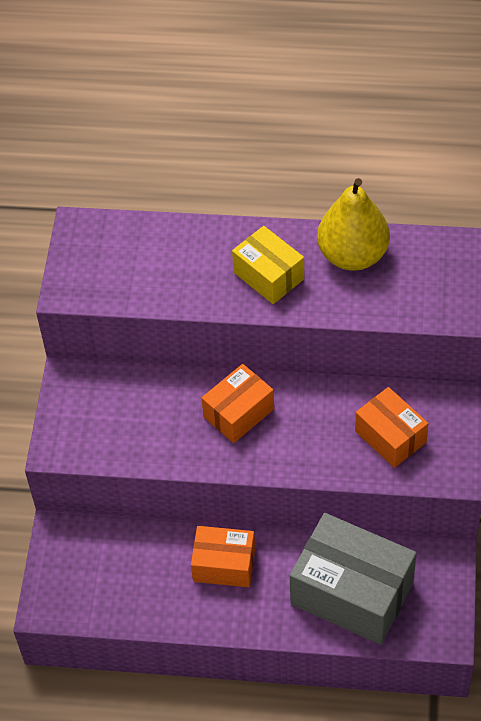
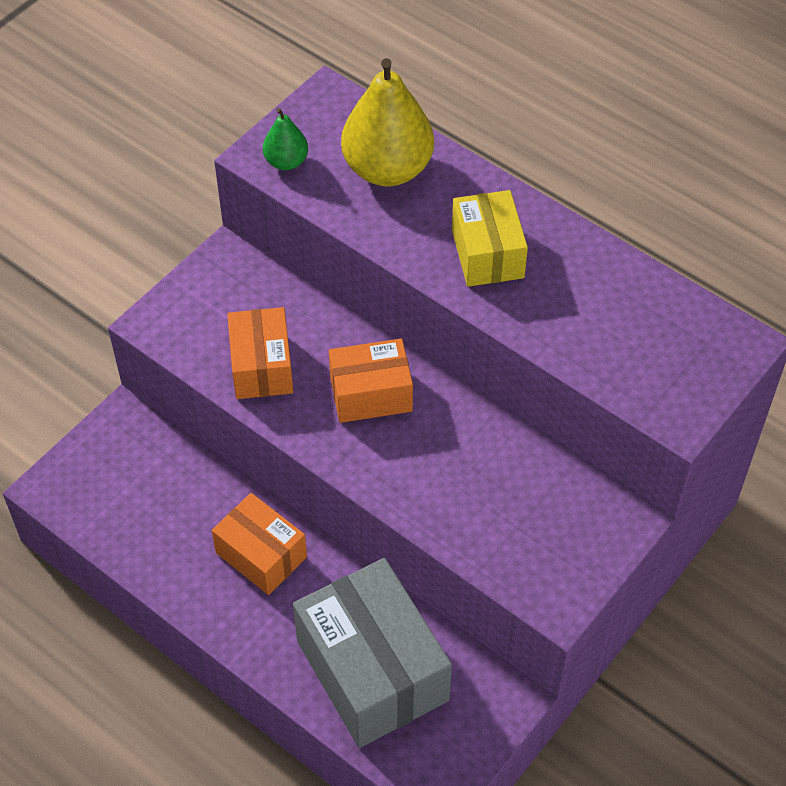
camera: 30 degrees right, 0 degrees up
(87, 286) = (286, 161): none -> green pear
(352, 255) = (600, 282): yellow pear -> yellow pear (387, 169)
(390, 437) = (517, 517): orange box -> orange box (261, 366)

